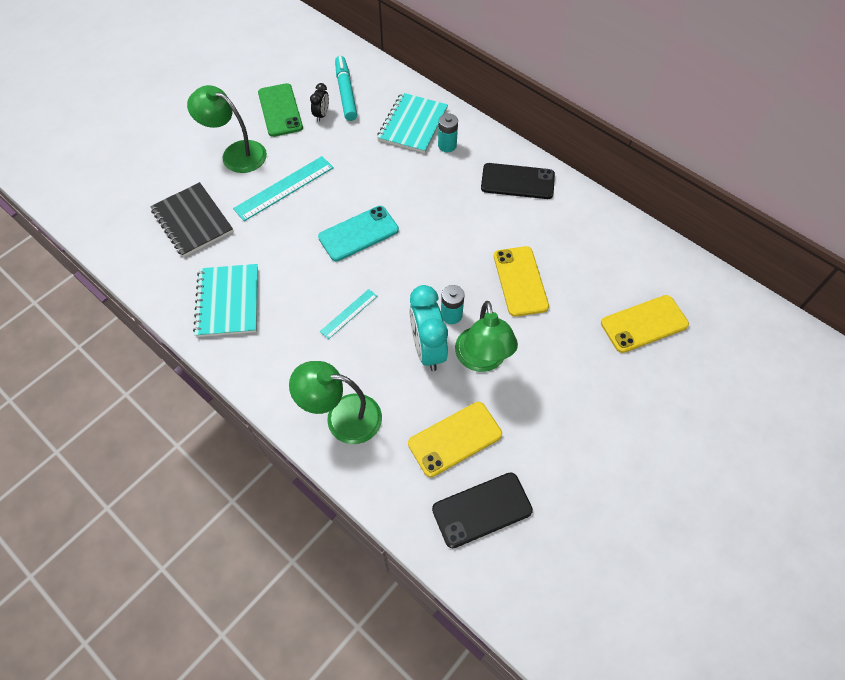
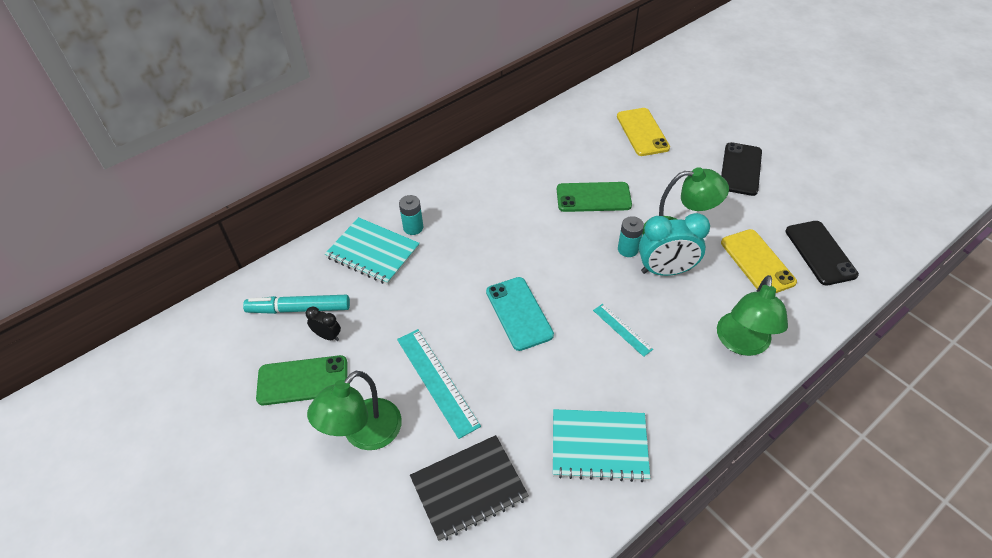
camera: 80 degrees left, 10 degrees down
(517, 181) = (475, 182): black phone -> black phone (740, 169)
(520, 281) = (593, 197): yellow phone -> green phone

